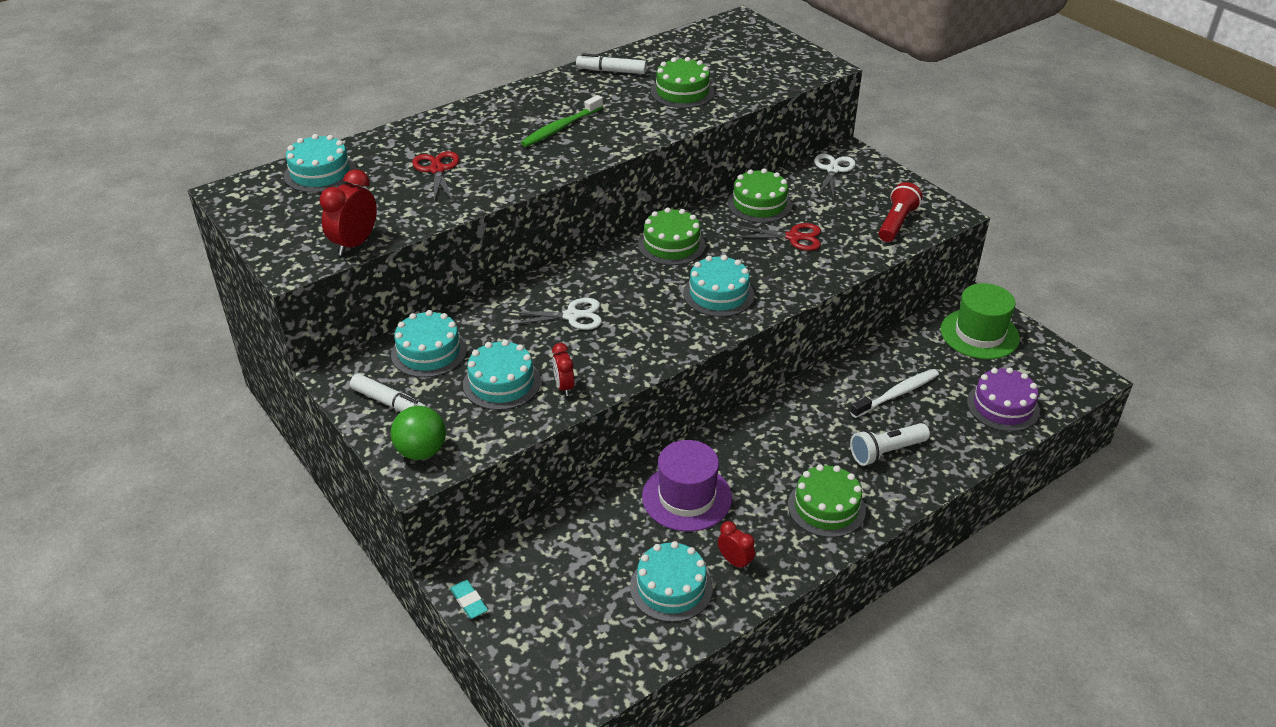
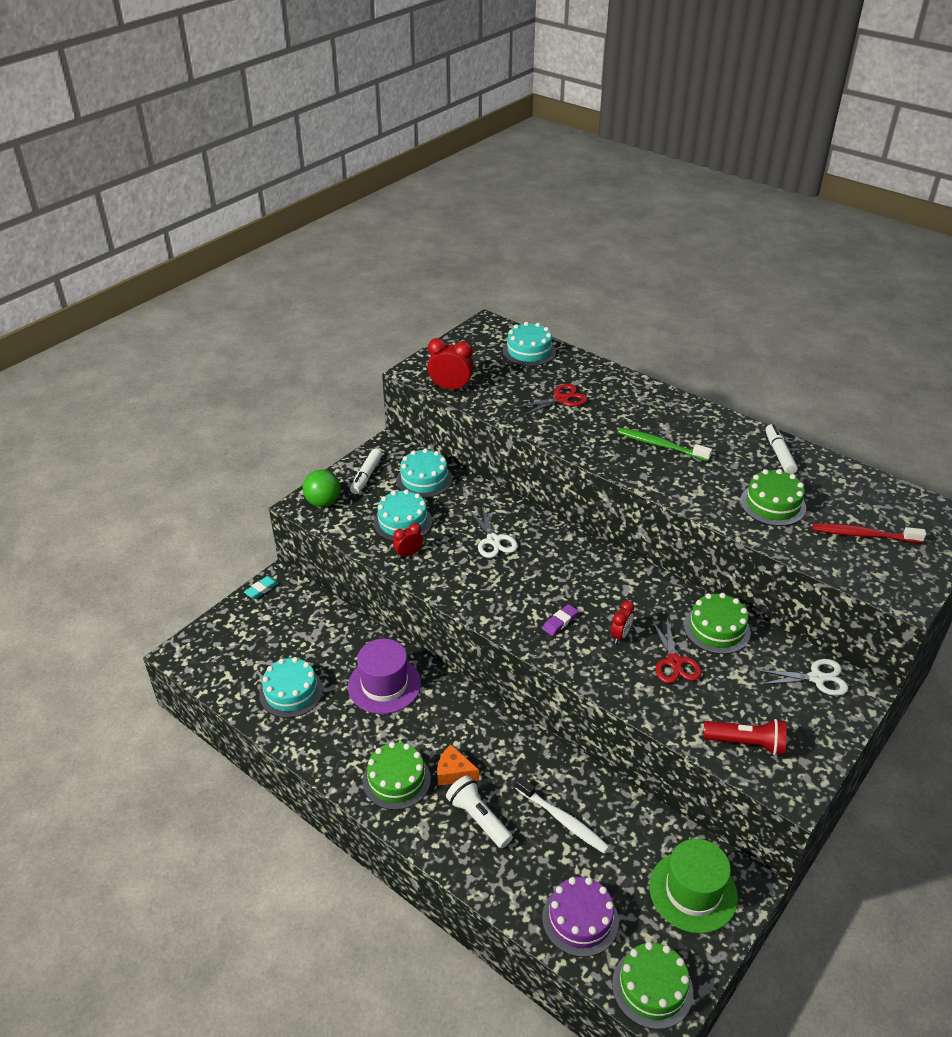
camera: 75 degrees right, 0 degrees up
(671, 245) = (617, 579): green cake -> green cake (652, 987)
(718, 294) = (560, 622): turquoise cake -> purple eraser
(735, 562) = (323, 726): red clock -> red clock (620, 635)
(742, 62) = (863, 535): none -> red toothbrush
(826, 460) = (454, 772): none -> orange cheese

